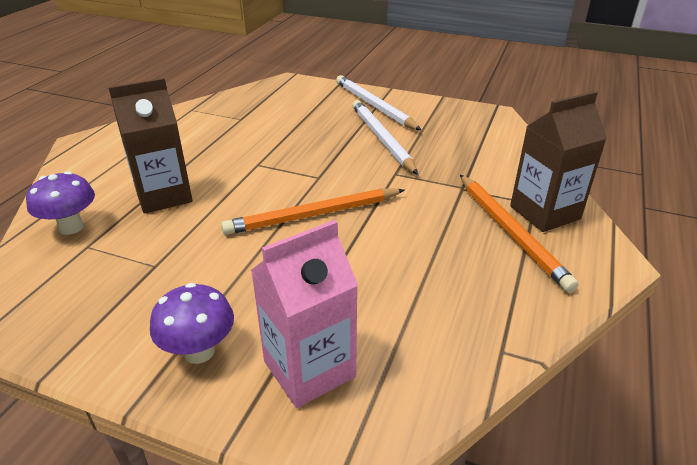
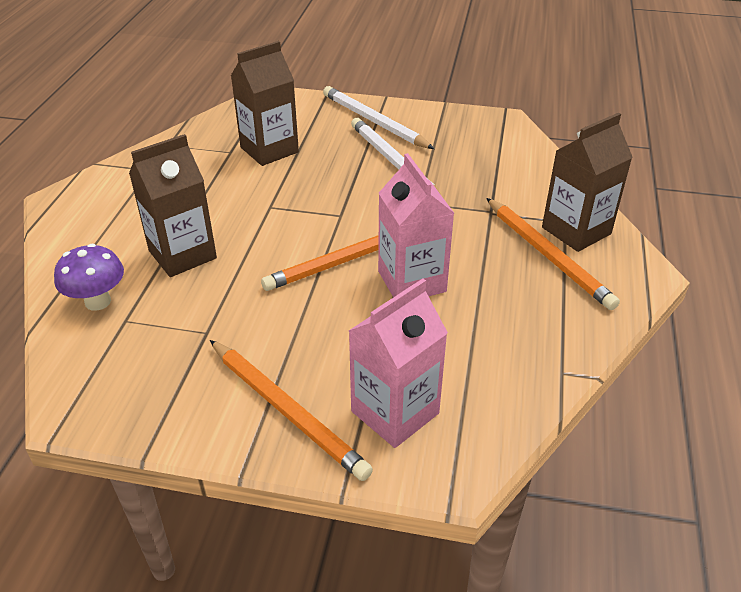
camera: 10 degrees left, 5 degrees up
(199, 351) = (286, 410): purple mushroom -> orange pencil
(274, 120) = (269, 150): none -> brown carton
(367, 241) = (412, 281): none -> pink carton

